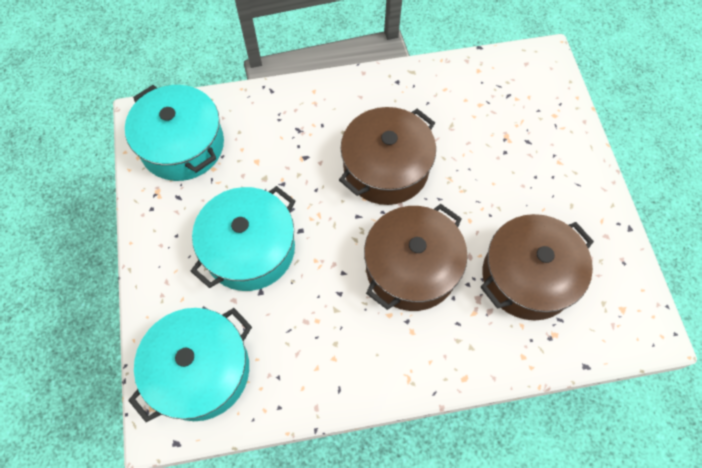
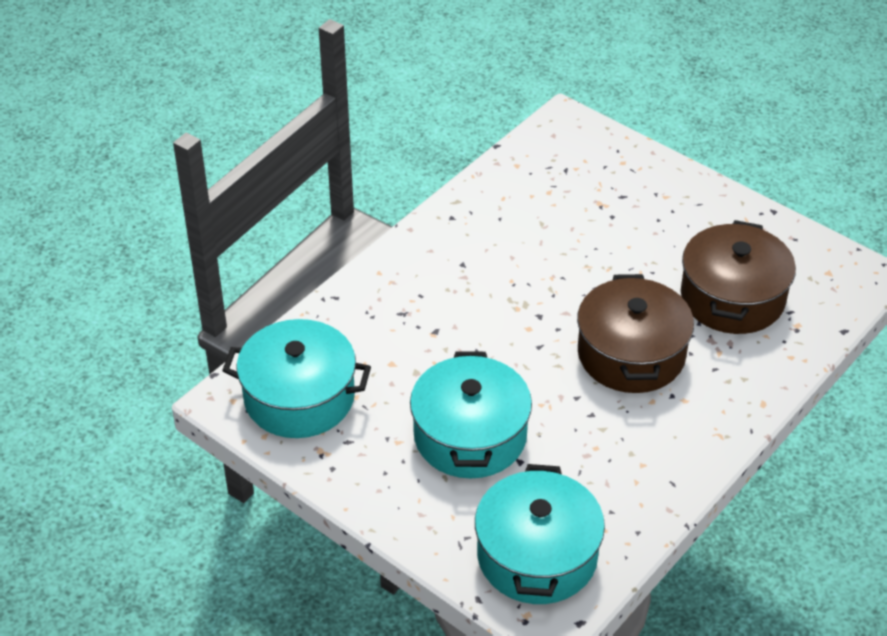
camera: 40 degrees left, 20 degrees down
(386, 168) = (521, 293): brown pot -> none

